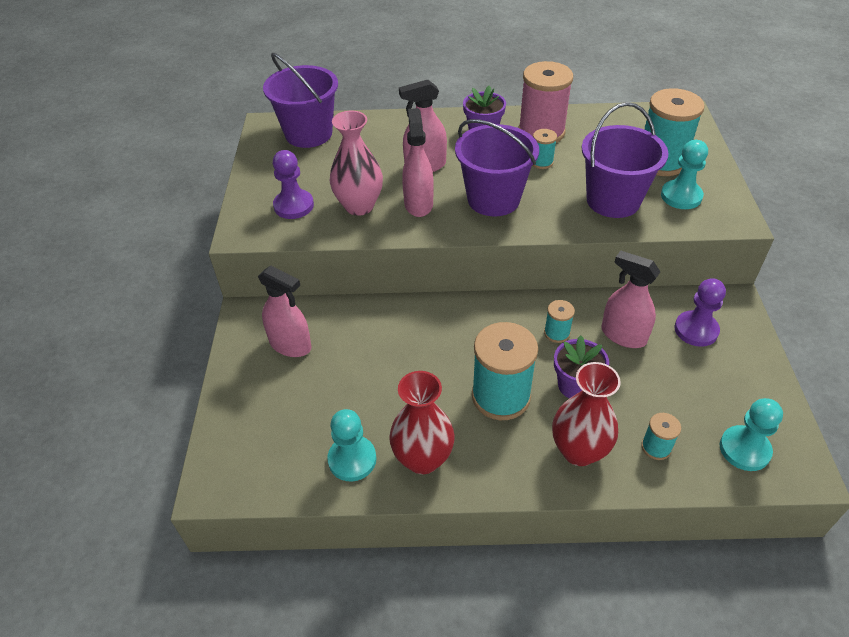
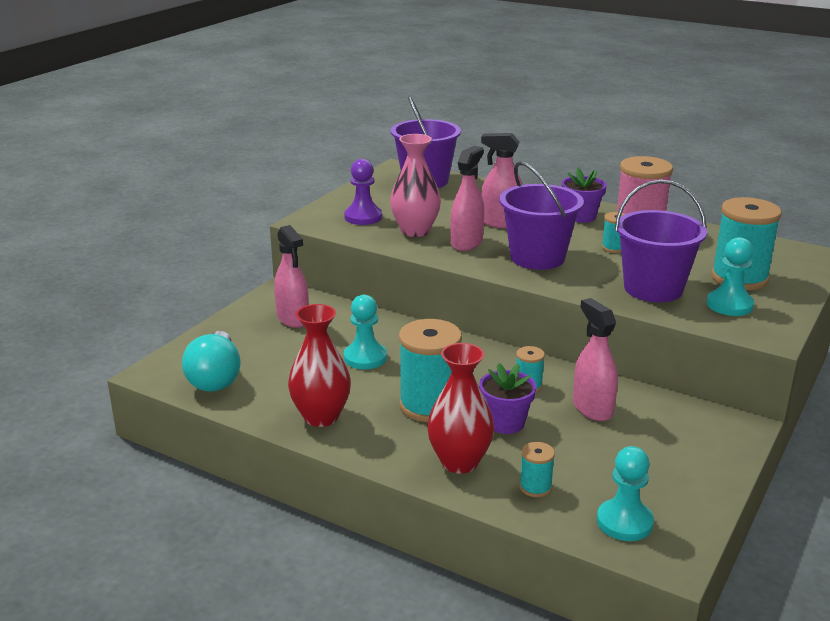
camera: 30 degrees right, 20 degrees down
(282, 459) = (215, 377): none -> turquoise light bulb
(352, 459) = (266, 397): turquoise pawn -> turquoise pawn (365, 358)
(696, 330) = (674, 430): purple pawn -> none

